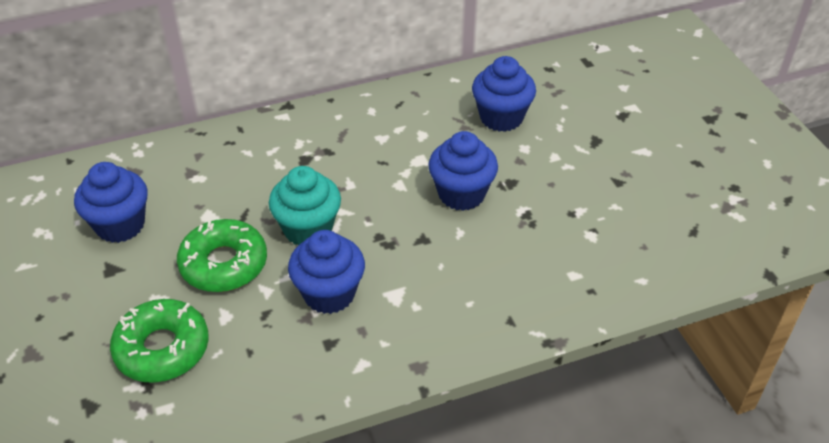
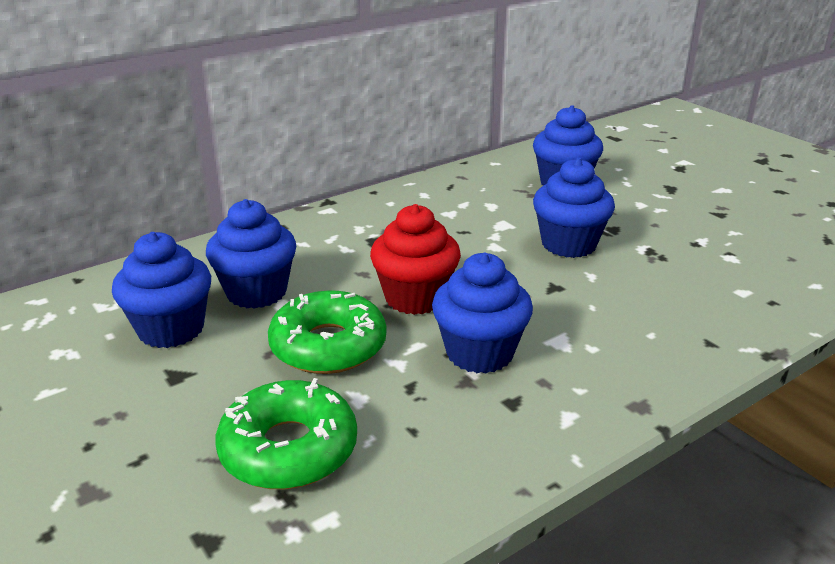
camera: 15 degrees left, 15 degrees down
(193, 199) = (256, 292): none -> blue cupcake
(308, 229) = (415, 298): turquoise cupcake -> red cupcake

